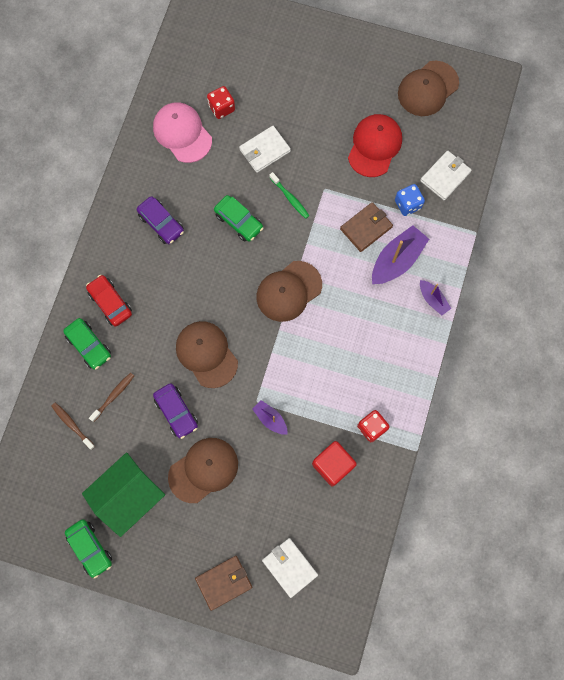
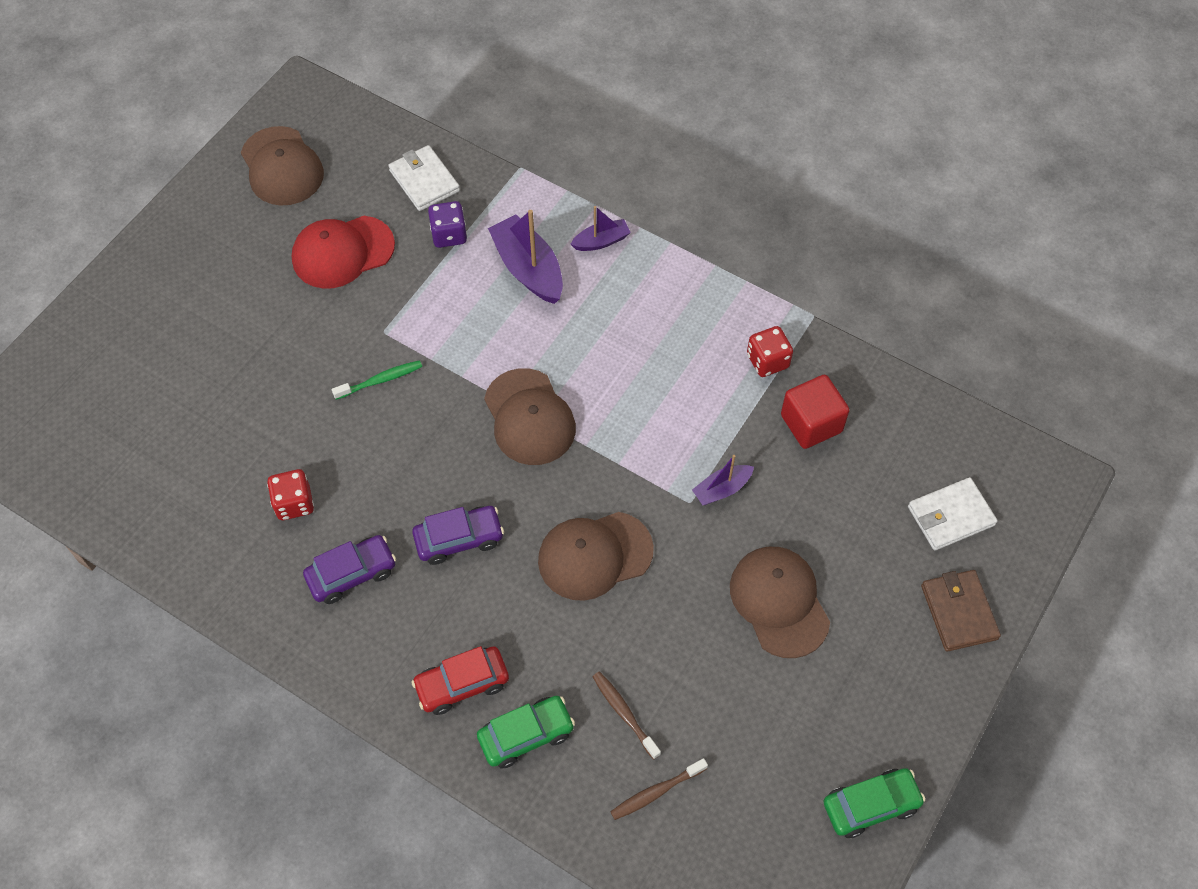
camera: 75 degrees left, 15 degrees down
(128, 495) = (796, 725): green house -> none
(176, 412) = (676, 621): purple car -> purple car (459, 539)
(182, 133) = (207, 507): pink cap -> none
(221, 108) = (189, 439): red dice -> red dice (294, 503)
(239, 221) = (392, 459): green car -> none
(265, 150) = (288, 396): white wallet -> none
(366, 228) = (465, 294): brown wallet -> none
(374, 146) = (342, 252): red cap -> red cap turned 60 degrees counterclockwise
(407, 204) = (449, 235): blue dice -> purple dice

